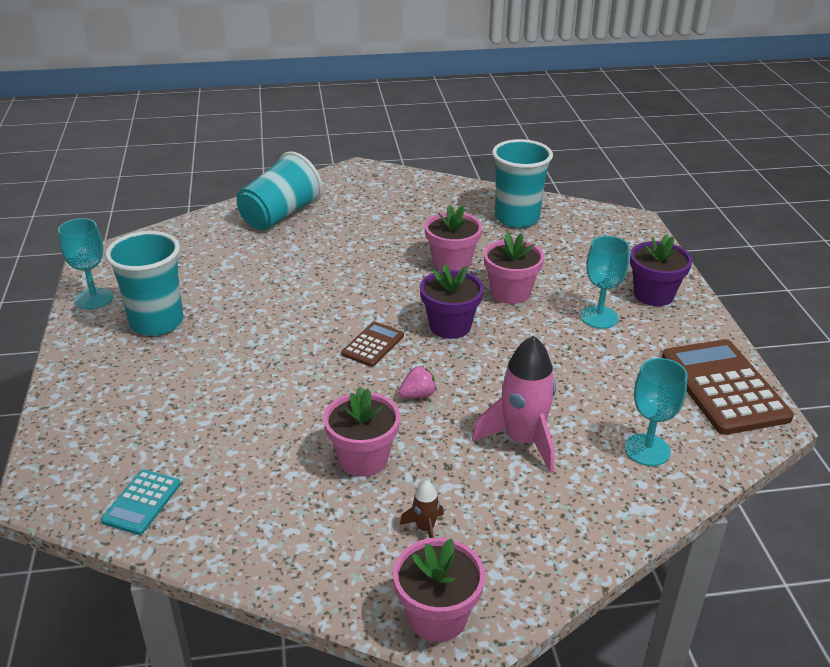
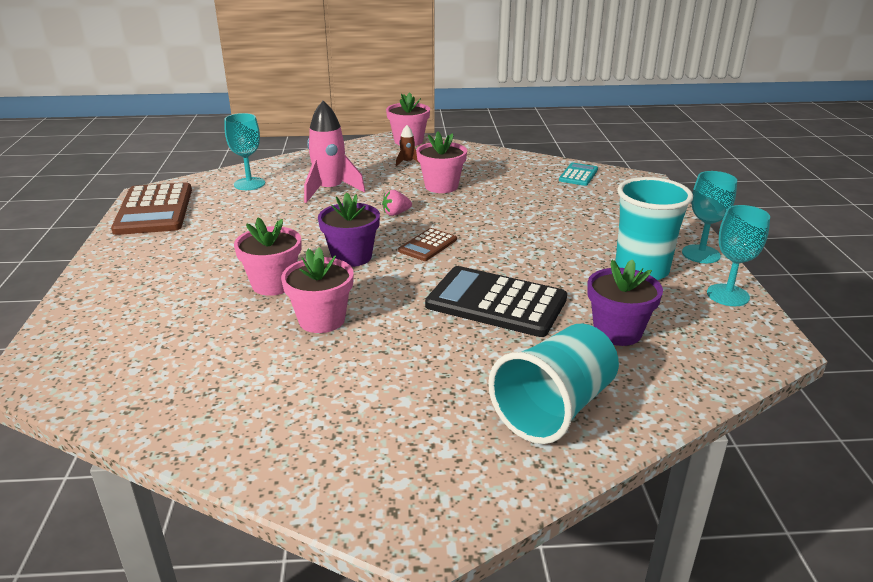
camera: 175 degrees left, 5 degrees down
(307, 283) = (496, 302): none -> black calculator
(517, 218) = (193, 386): turquoise cup -> none
(599, 317) = (202, 259): turquoise goblet -> turquoise goblet (701, 254)
(653, 295) = (124, 276): purple flower pot -> purple flower pot (617, 332)

